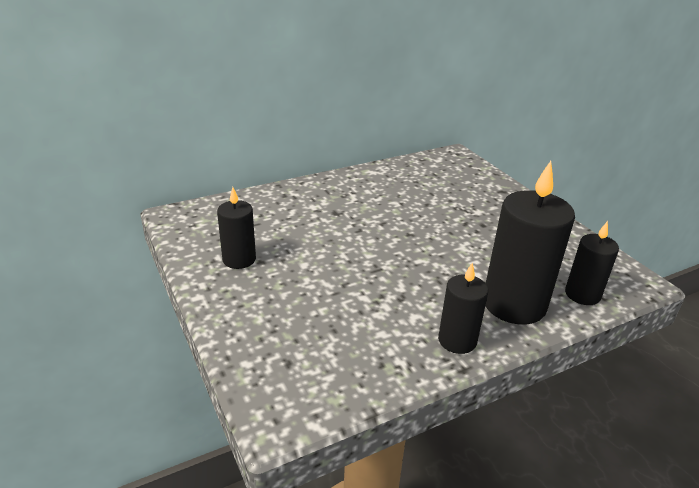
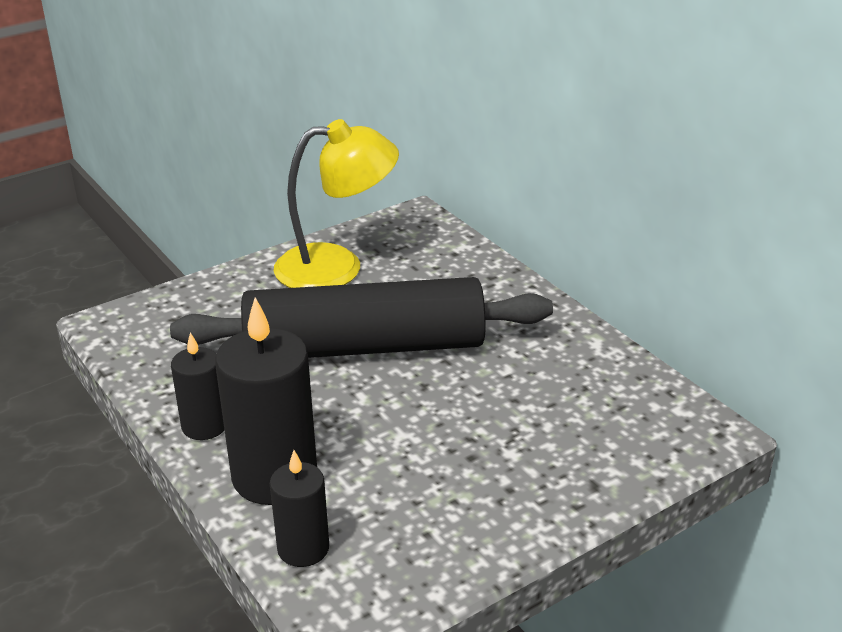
camera: 85 degrees right, 0 degrees up
(239, 259) = (337, 267): black candle -> yellow lamp
(360, 254) = (364, 347): none -> black rolling pin

